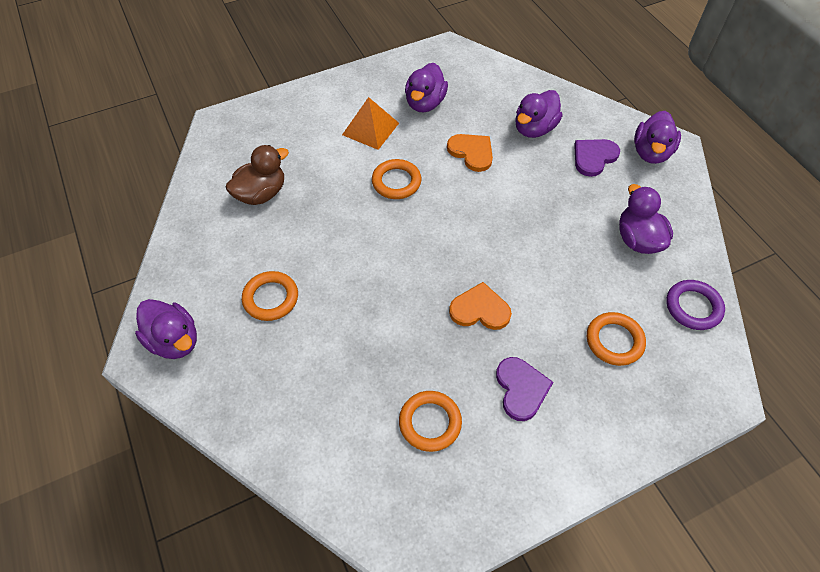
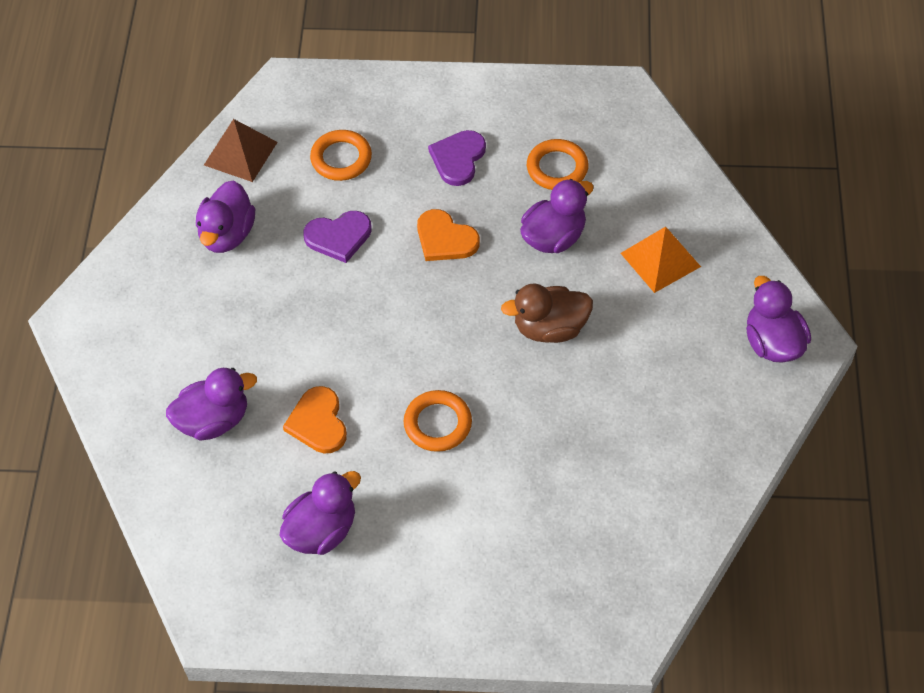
camera: 150 degrees left, 0 degrees up
(261, 194) = (612, 484): brown duck -> brown duck (550, 328)
(271, 298) = (654, 344): orange ring -> none
(370, 128) = (421, 522): orange pyramid -> orange pyramid (660, 259)
(594, 157) = (180, 347): purple heart -> purple heart (338, 237)
(651, 153) = (109, 322): purple duck -> purple duck (554, 237)
(693, 307) = (240, 153): purple ring -> brown pyramid

